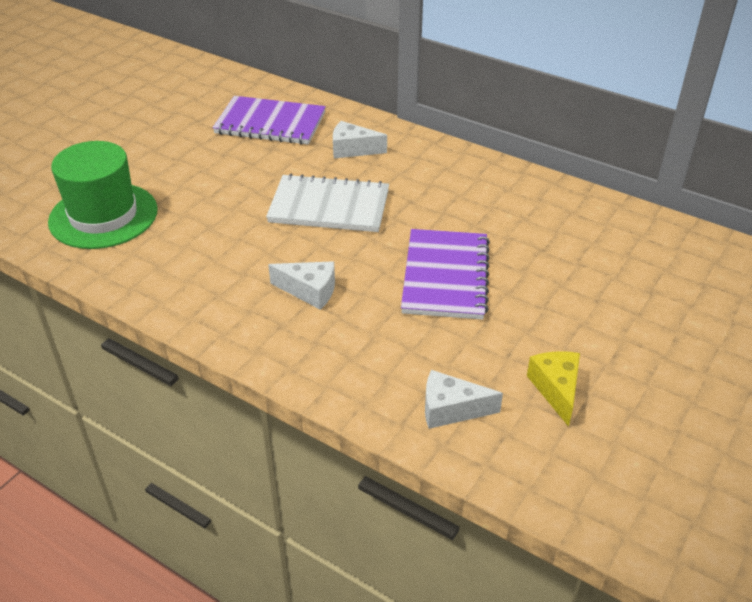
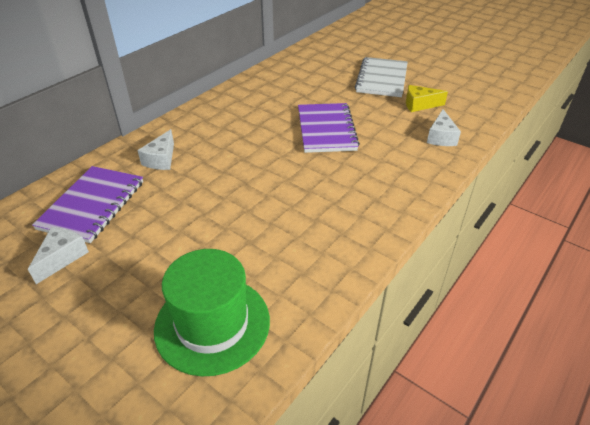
camera: 85 degrees left, 0 degrees up
(310, 291) = (339, 185): white cheese -> white cheese (62, 257)
(329, 206) = (238, 174): white notebook -> white notebook (381, 79)
(445, 276) = (326, 129): purple notebook -> purple notebook turned 75 degrees clockwise

